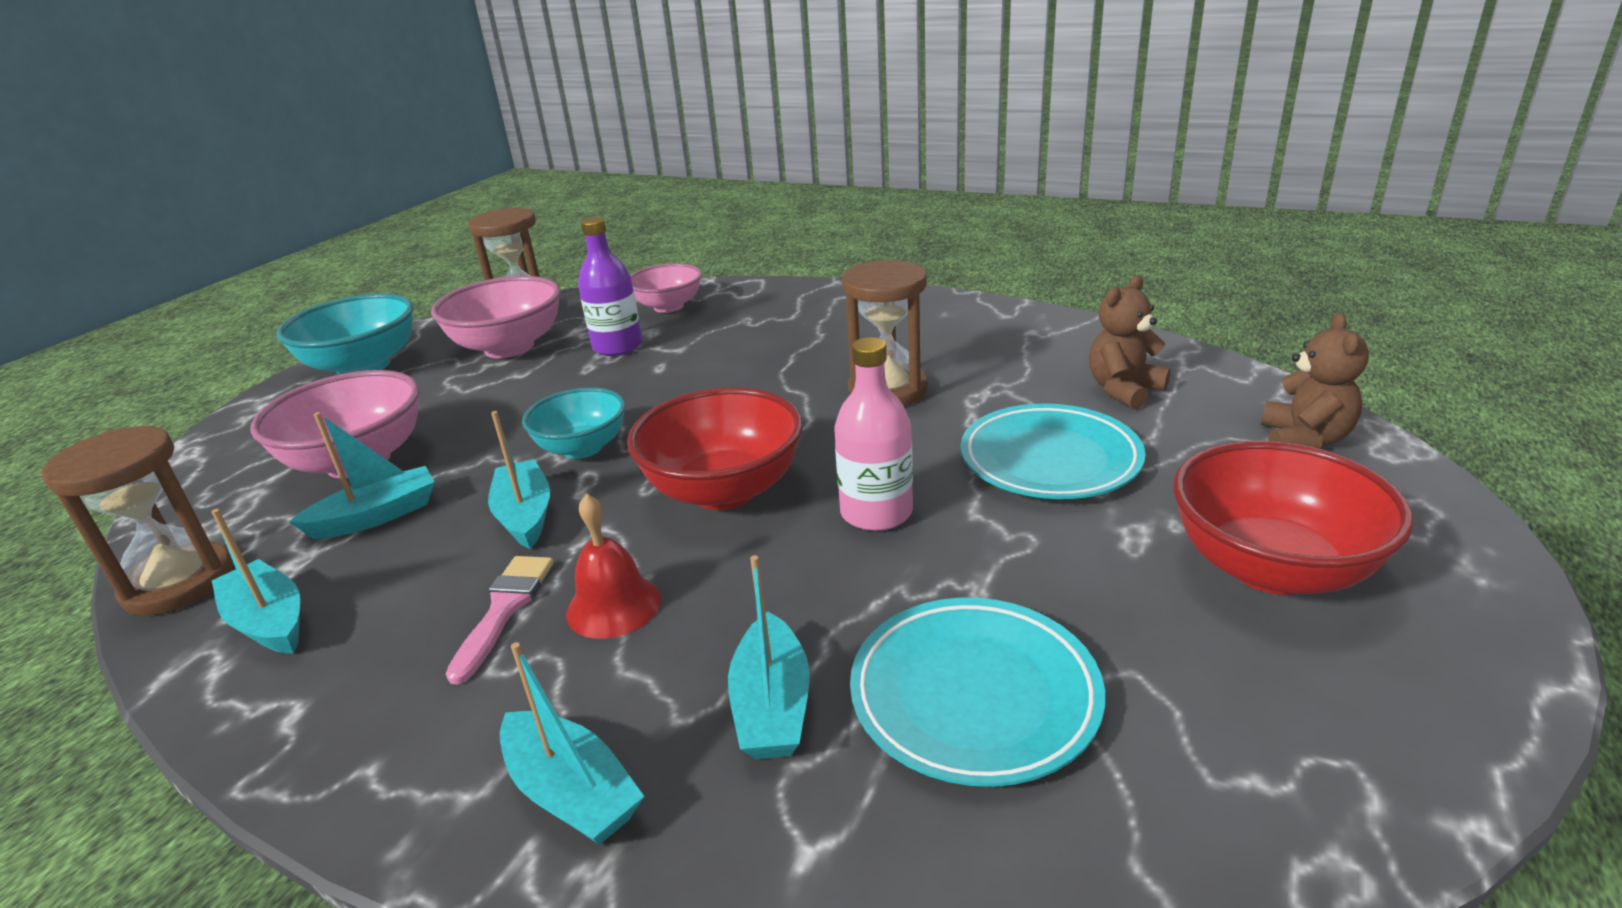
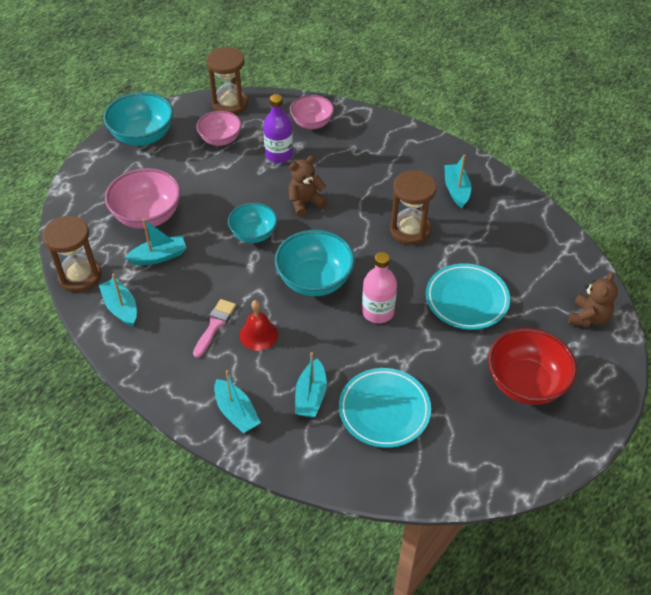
camera: 10 degrees right, 20 degrees up
(509, 347) = (220, 139): pink bowl -> pink bowl, size x0.65
(525, 515) = (225, 273): turquoise boat -> turquoise boat (456, 190)
(724, 490) = (315, 280): red bowl -> turquoise bowl
(1123, 390) = (525, 261): brown teddy bear -> brown teddy bear (305, 203)

